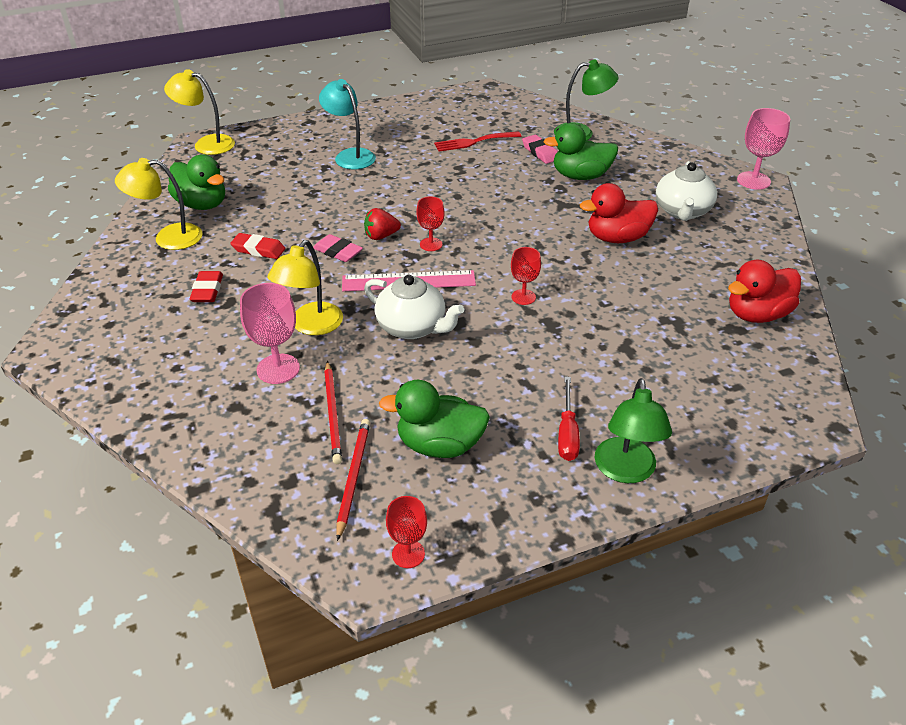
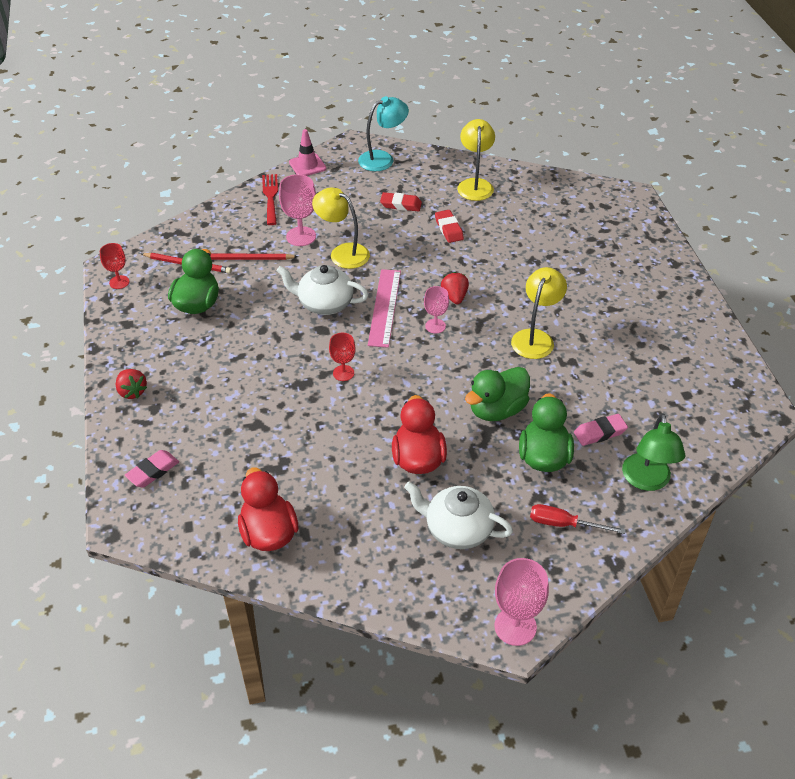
camera: 100 degrees right, 5 degrees up
(99, 390) = (307, 165): none -> pink traffic cone
(202, 204) = (522, 200): green duck -> green duck (497, 410)
(206, 144) = (628, 200): yellow lamp -> yellow lamp (535, 338)
(258, 250) = (449, 229): red eraser -> red eraser turned 45 degrees counterclockwise
(338, 252) = (436, 271): pink eraser -> pink eraser (153, 471)
(350, 156) = (601, 287): turquoise lamp -> turquoise lamp (383, 159)
(412, 327) = (324, 304): white teapot -> white teapot turned 60 degrees clockwise
(431, 244) = (435, 326): red goblet -> pink goblet
(474, 142) = (626, 380): red fork -> red fork (270, 197)
(567, 433) = (180, 369): red screwdriver -> red screwdriver (564, 524)
(626, 471) = (132, 391): green lamp -> red strawberry

